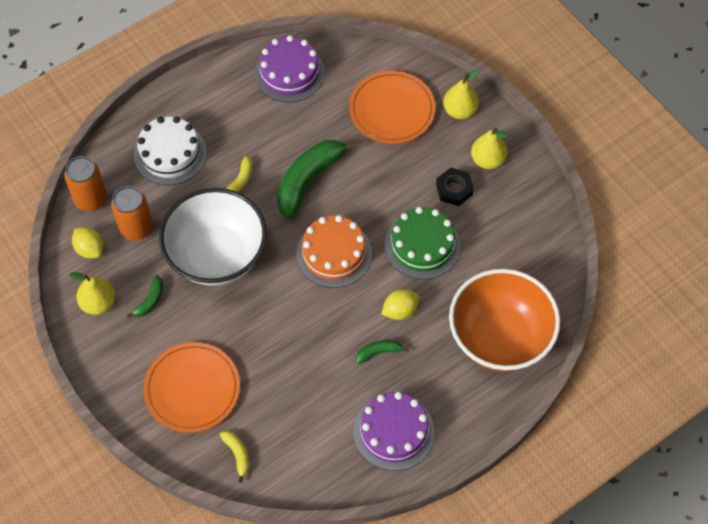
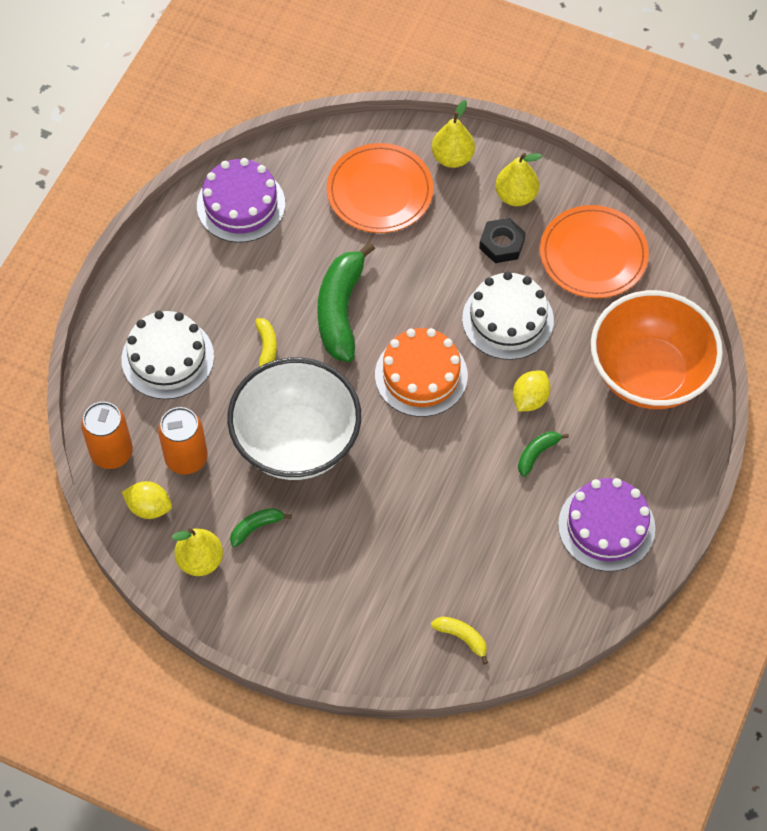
camera: 30 degrees left, 0 degrees up
(150, 300) = (256, 527): green banana -> green banana turned 120 degrees counterclockwise
(192, 389) = (367, 596): orange plate -> orange plate (593, 255)
(422, 245) = (507, 319): green cake -> white cake

